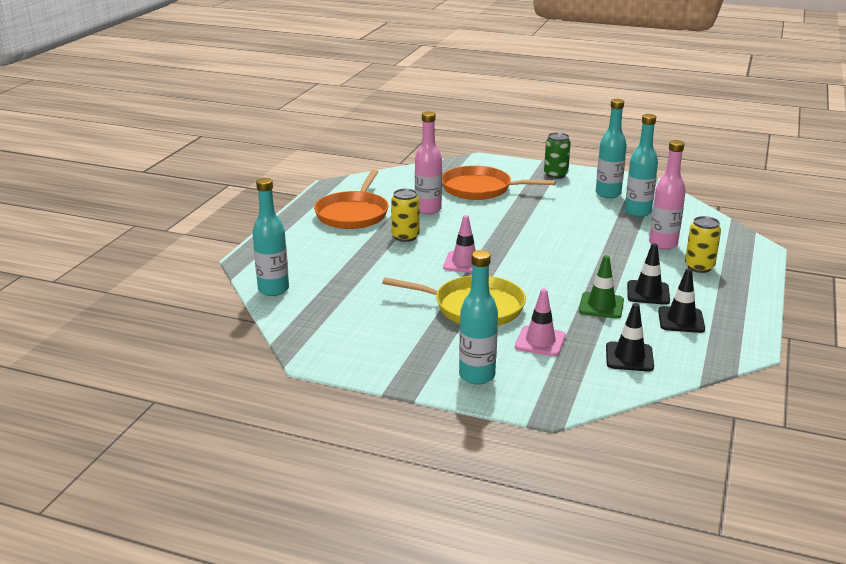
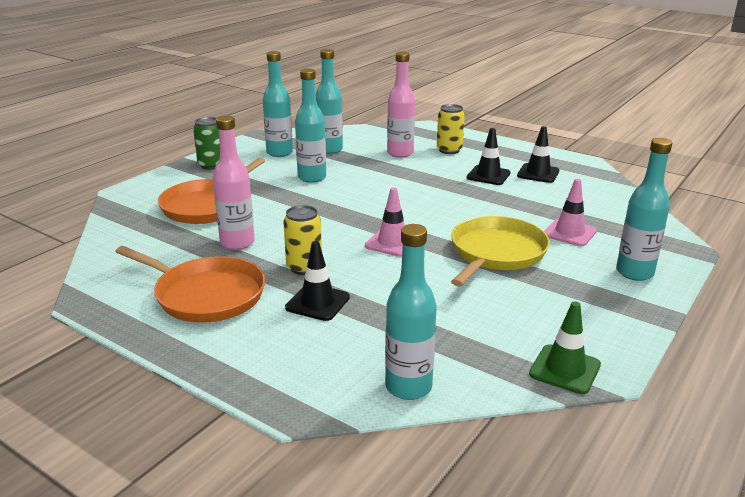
camera: 75 degrees left, 0 degrees up
(565, 215) = (312, 177): none -> turquoise bottle
(601, 306) = (507, 196): green traffic cone -> green traffic cone (564, 369)
(629, 357) = (598, 202): black traffic cone -> black traffic cone (317, 302)

